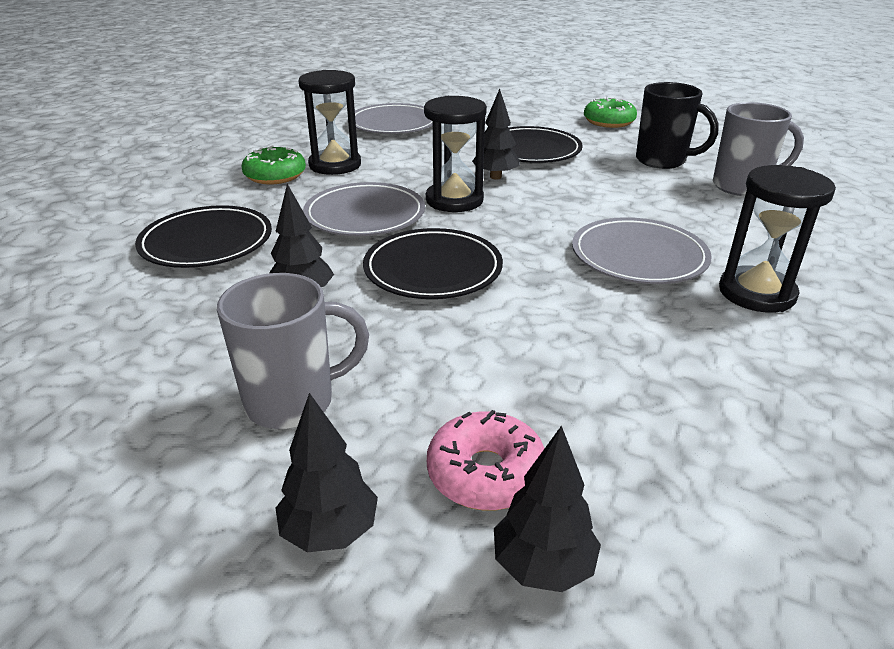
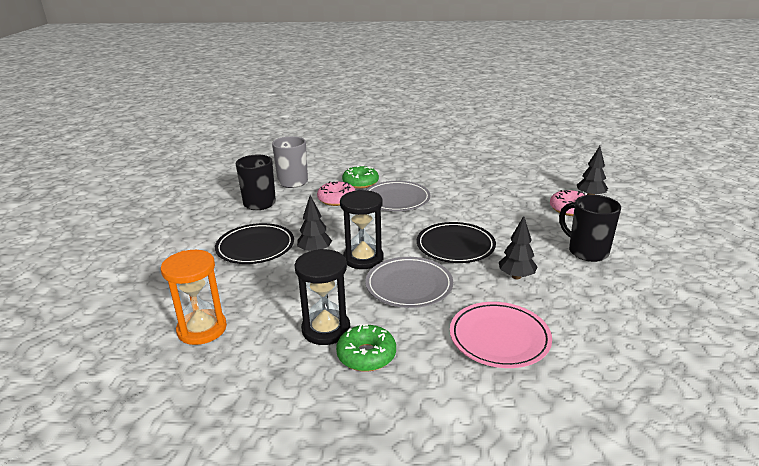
camera: 110 degrees left, 5 degrees down
(206, 242) = (499, 338): black plate -> pink plate
(293, 402) = (586, 252): grey mug -> black mug
(330, 531) = (624, 227): black tree -> none
(393, 124) = (202, 329): grey plate -> orange hourglass
(609, 121) = (179, 226): green donut -> green donut (360, 183)
(657, 209) = (336, 199): none -> pink donut
(756, 293) = (409, 176): black hourglass -> none

